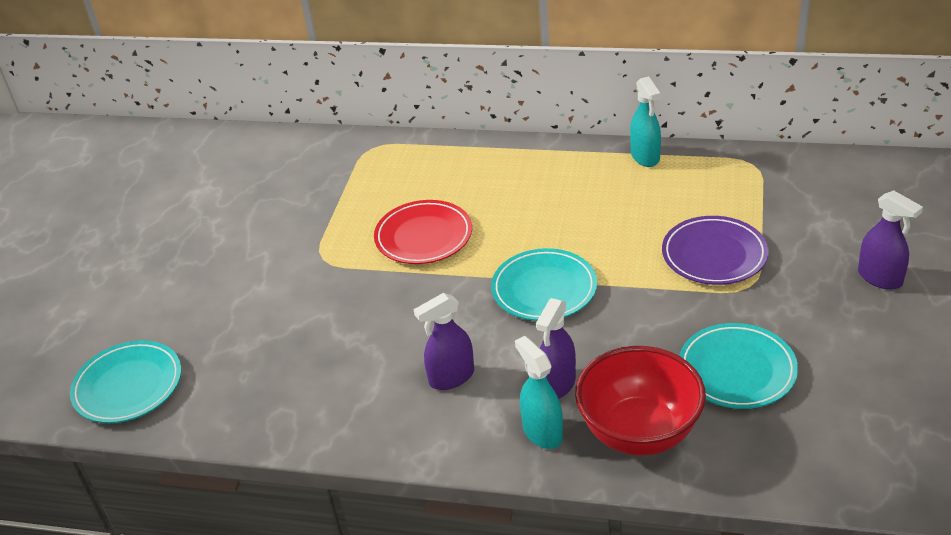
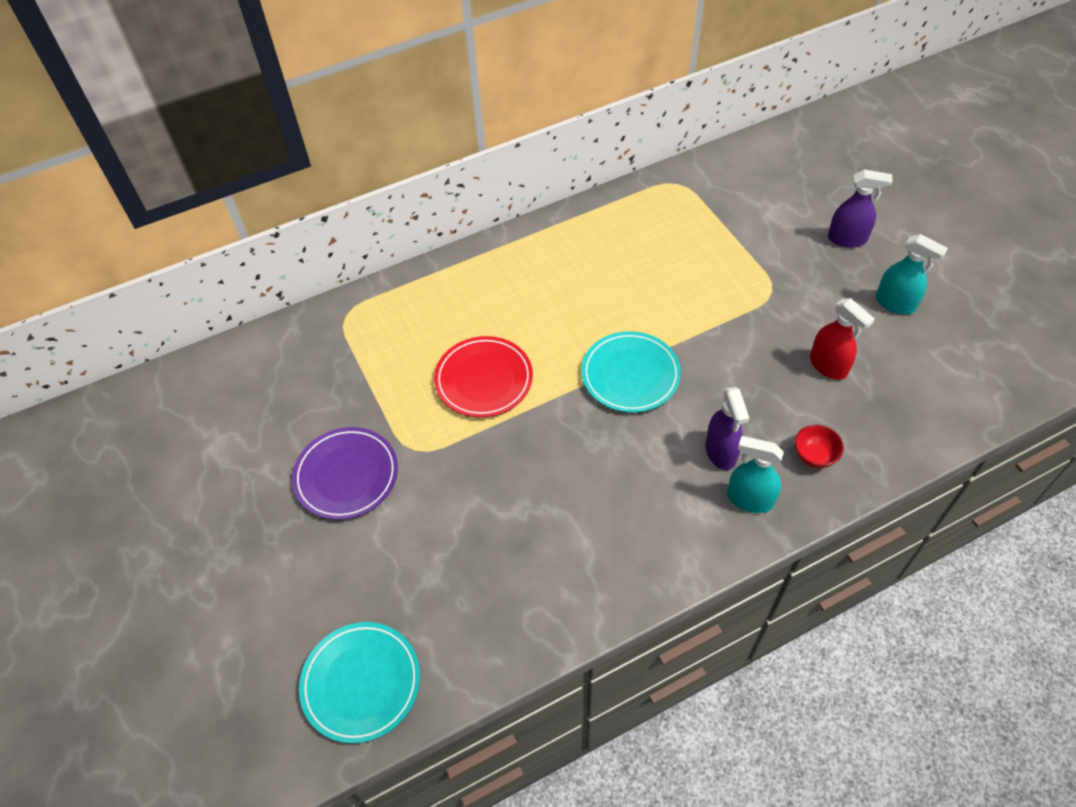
camera: 40 degrees left, 15 degrees up
(451, 377) = (637, 495): purple spray bottle -> none
(639, 432) = (814, 456): red bowl -> red bowl, size x0.43
(645, 157) = (591, 214): turquoise spray bottle -> turquoise spray bottle (895, 303)
(714, 255) = (724, 277): purple plate -> purple plate (346, 476)
(737, 370) = (828, 366): turquoise plate -> red spray bottle

